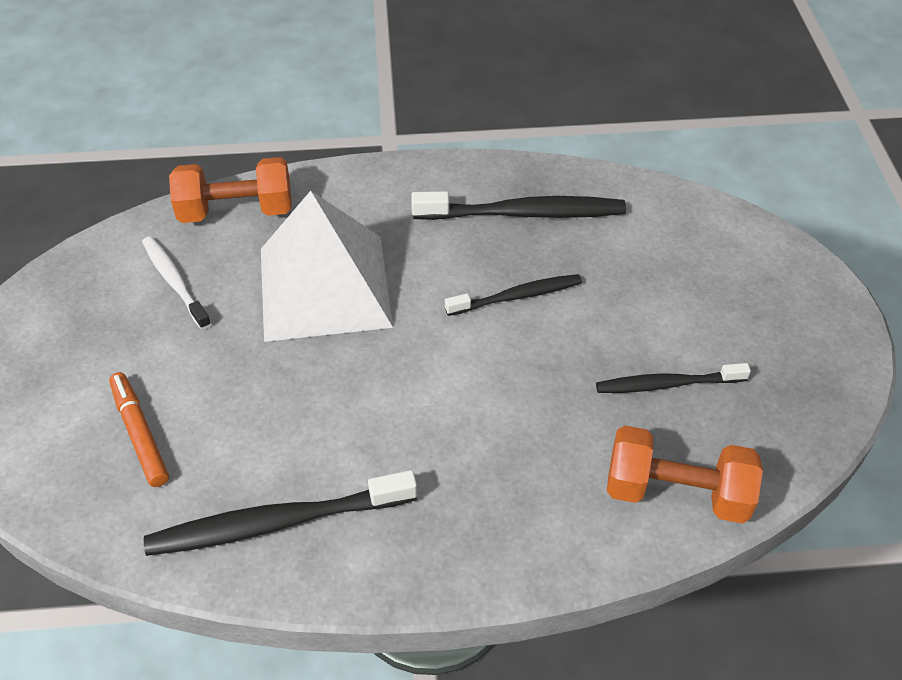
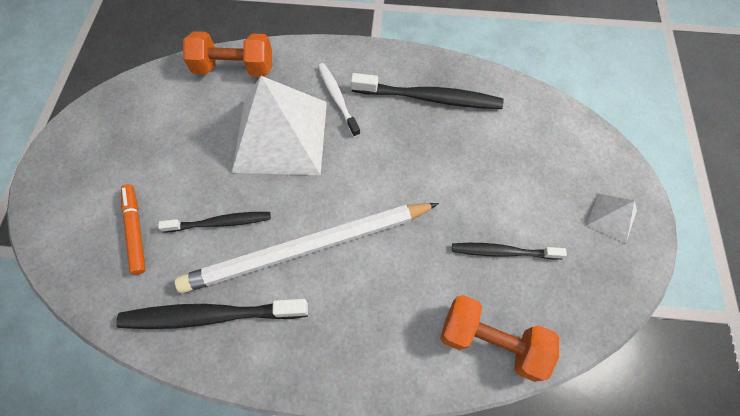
camera: 10 degrees right, 15 degrees up
(175, 281) = (182, 117): white toothbrush -> white toothbrush (337, 98)
(396, 419) = (307, 248): none -> white pencil
(517, 296) = (411, 164): black toothbrush -> black toothbrush (220, 222)
(801, 323) = (612, 217): none -> white pyramid

